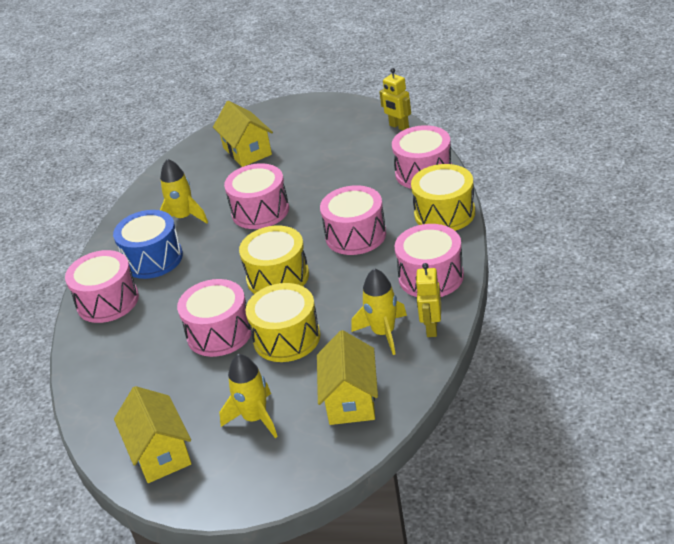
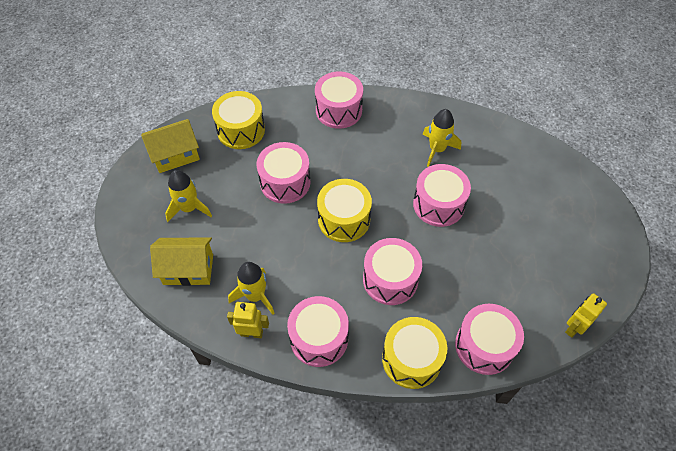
camera: 85 degrees right, 20 degrees up
(153, 259) = (384, 133): blue drum -> none
(247, 151) = (536, 191): yellow house -> none
(287, 338) = (268, 227): yellow drum -> yellow drum (241, 130)

